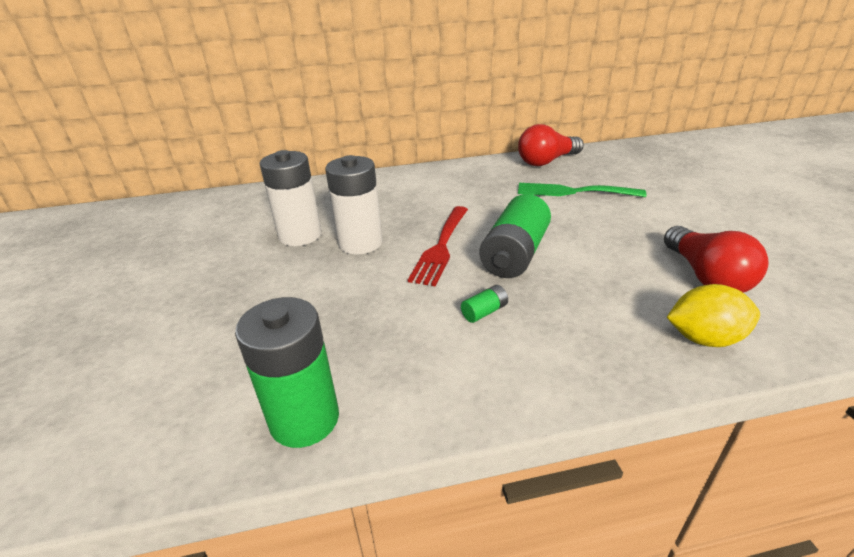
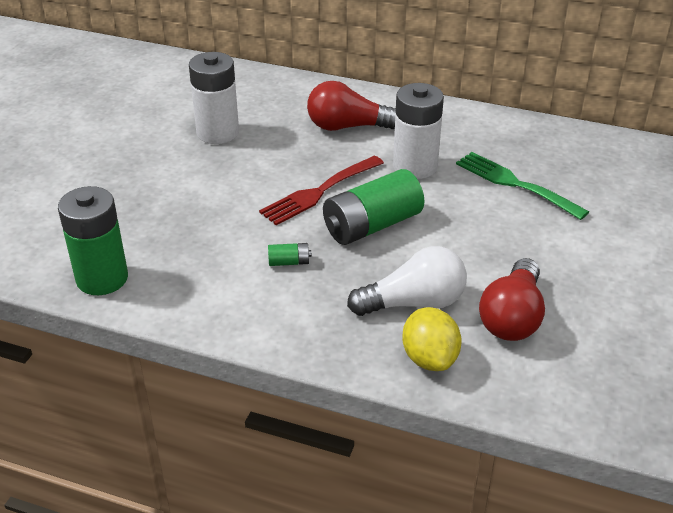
camera: 30 degrees right, 5 degrees up
(360, 243) = (258, 160): white battery -> white battery (415, 166)
(546, 161) = (539, 136): red light bulb -> red light bulb (347, 127)
(627, 299) = (414, 303): none -> white light bulb
(704, 338) = (429, 358): yellow lemon -> yellow lemon turned 45 degrees clockwise

